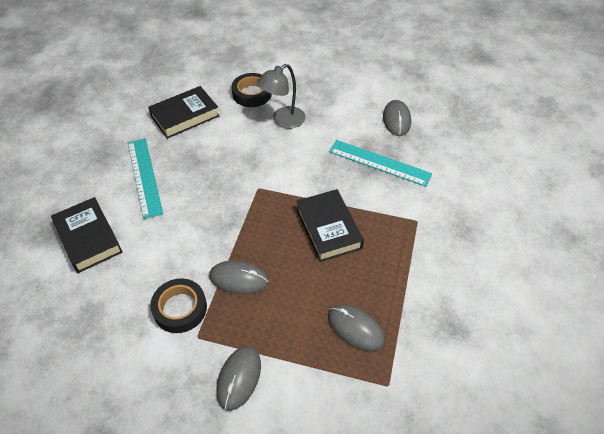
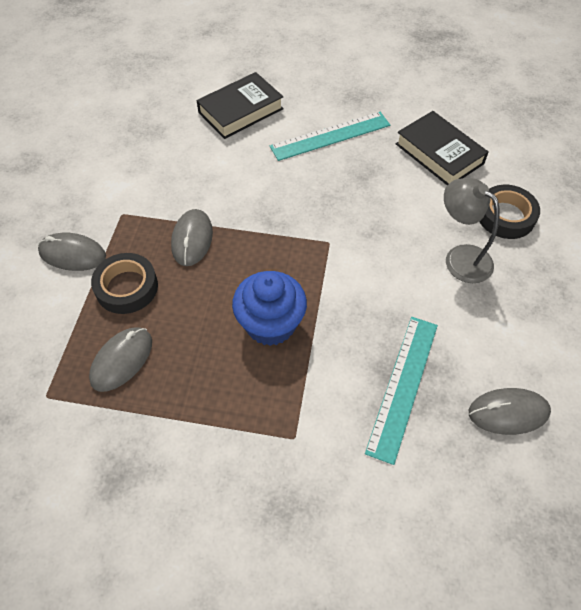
camera: 85 degrees right, 5 degrees up
(180, 308) = (155, 195): black tape -> black tape (126, 287)
(328, 228) = (270, 324): black book -> blue cupcake

